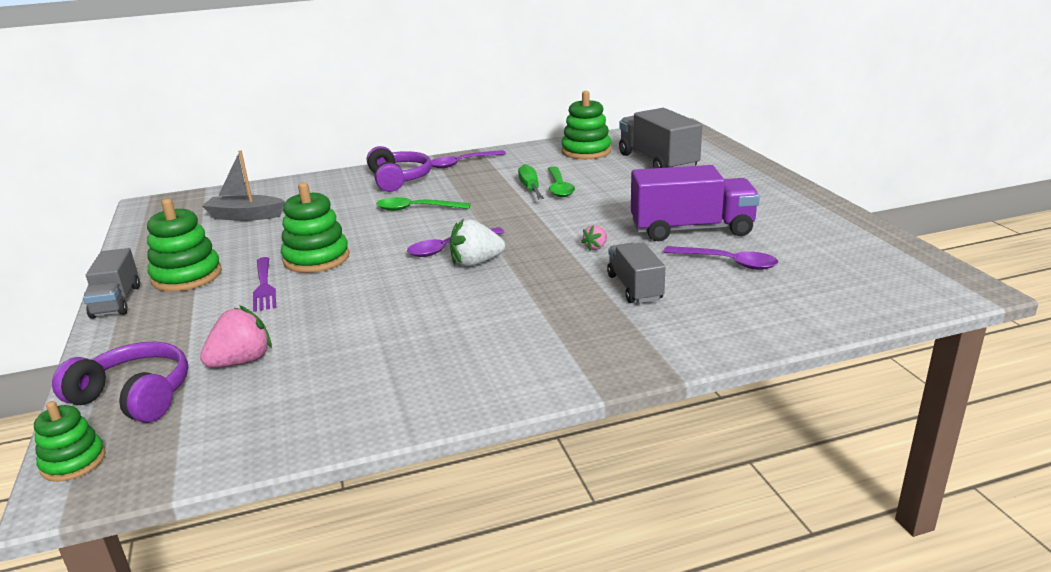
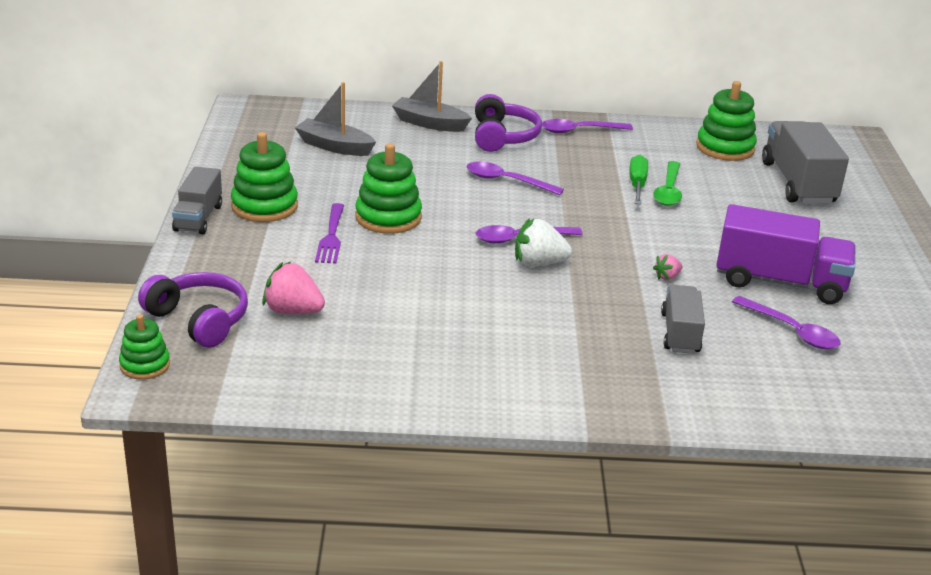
camera: 15 degrees right, 5 degrees up
(242, 361) = (293, 311): pink strawberry -> pink strawberry turned 135 degrees counterclockwise
(329, 183) = (429, 123): none -> grey boat
(416, 209) = (506, 181): green spoon -> purple spoon

